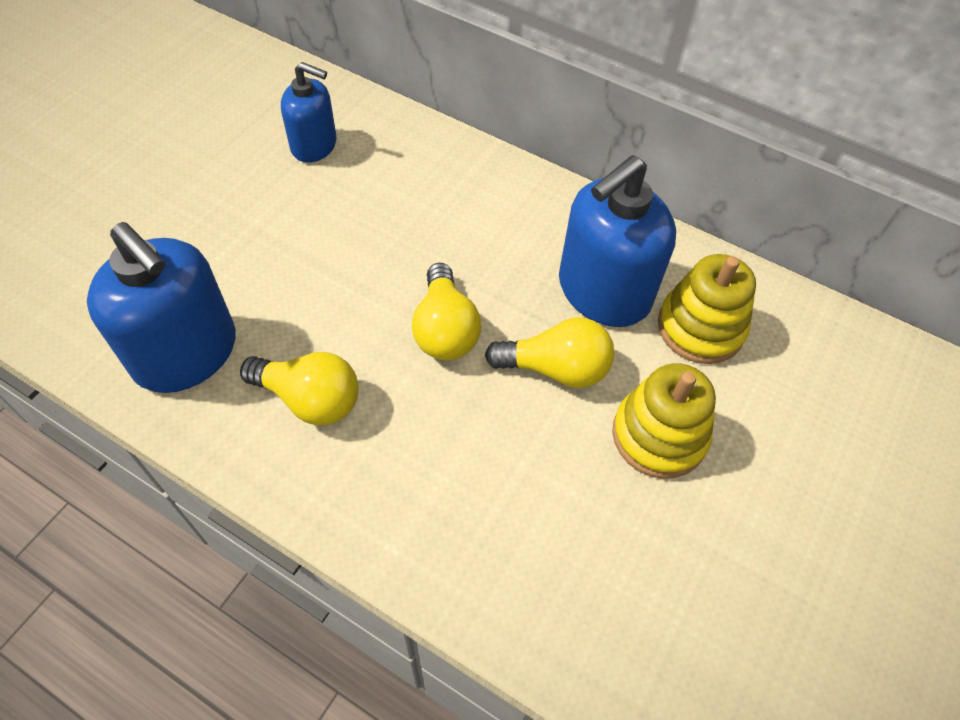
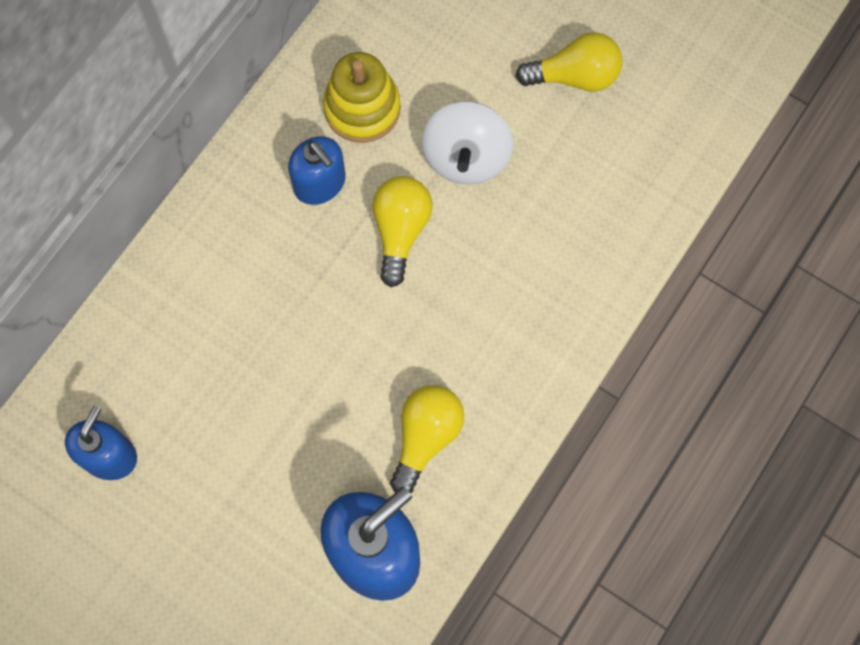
camera: 85 degrees left, 15 degrees up
(445, 329) = (356, 323): yellow light bulb -> yellow light bulb (574, 76)
(603, 292) = (320, 183): blue soap dispenser -> blue soap dispenser, size x0.60
(659, 435) = (466, 157): yellow stacking toy -> white spinning top

